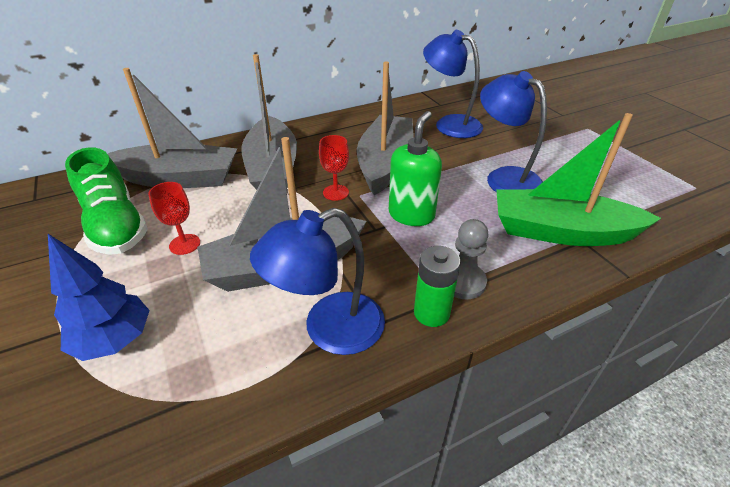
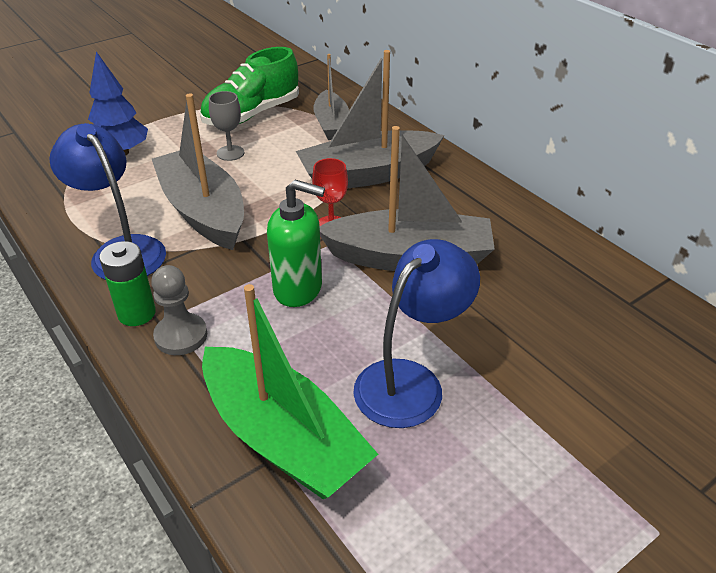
camera: 80 degrees right, 0 degrees up
(179, 179) = (331, 124): grey boat -> grey boat, size x0.61
(185, 244) = (230, 153): red goblet -> grey goblet
(450, 124) = (560, 316): blue lamp -> none
(561, 232) = (283, 438): green boat -> green boat turned 135 degrees clockwise

